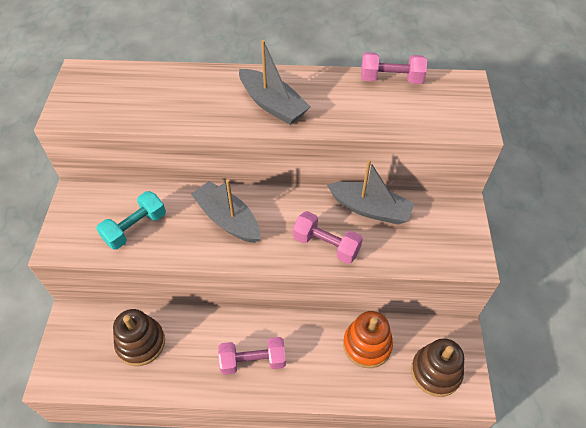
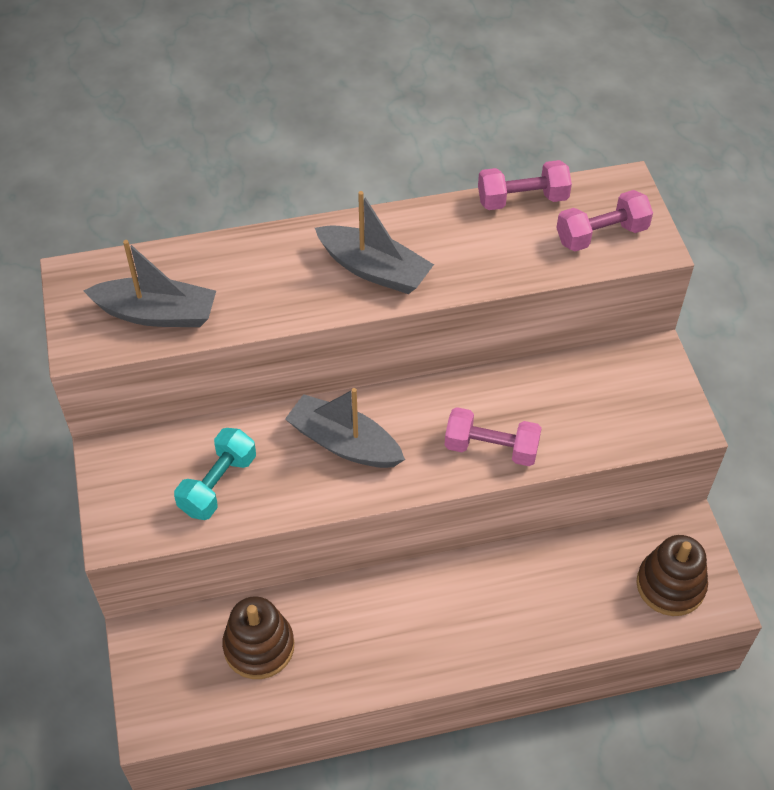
camera: 15 degrees left, 0 degrees up
(253, 361) = (425, 631): pink dumbbell -> pink dumbbell (601, 235)
(367, 345) = (571, 573): orange stacking toy -> none
(370, 209) = (534, 385): grey boat -> grey boat (157, 314)

